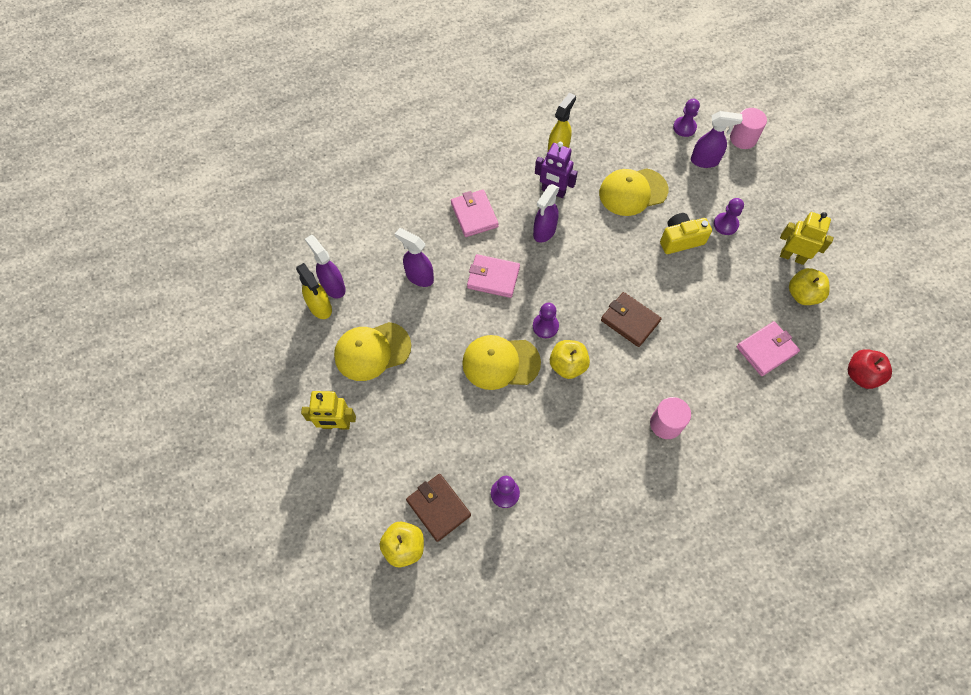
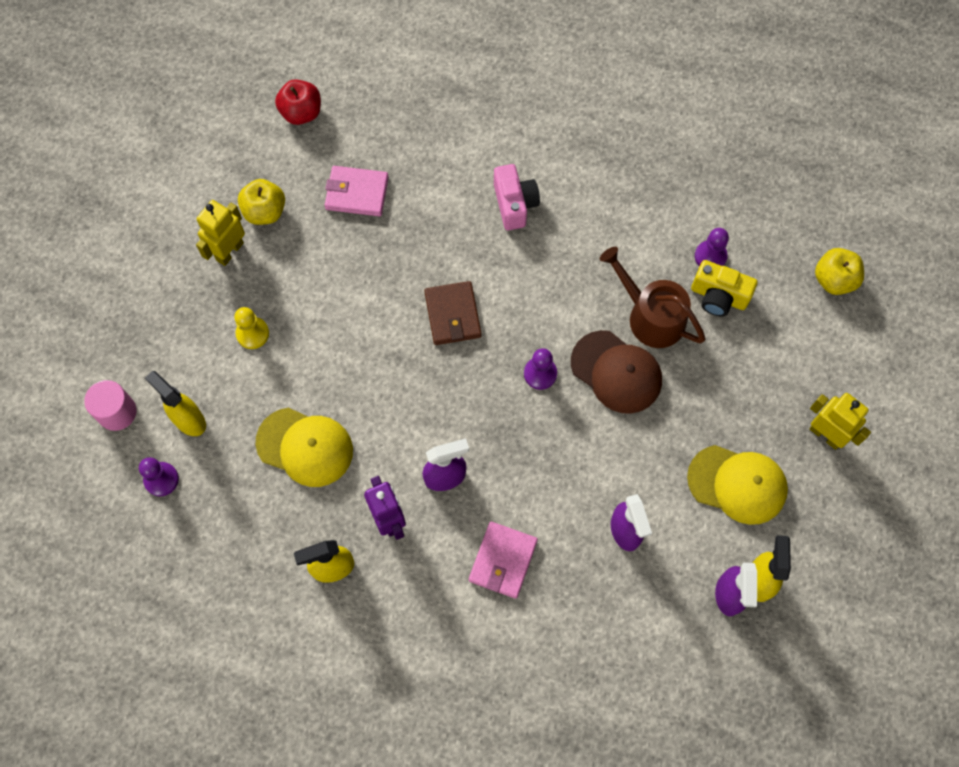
camera: 140 degrees left, 5 degrees up
(438, 508) = (780, 288): brown wallet -> none
(493, 277) = (547, 467): pink wallet -> none
(500, 363) = (616, 372): yellow cap -> brown cap
(509, 416) = (651, 316): none -> brown watering can
(567, 365) = (554, 320): yellow apple -> none
(666, 424) = (514, 204): pink cylinder -> pink camera
(680, 240) = (315, 354): yellow camera -> yellow camera (718, 296)
(705, 161) = (189, 419): purple spray bottle -> yellow spray bottle
(725, 224) = (252, 333): purple pawn -> yellow pawn
(792, 257) = (229, 251): yellow robot -> yellow robot turned 60 degrees clockwise

